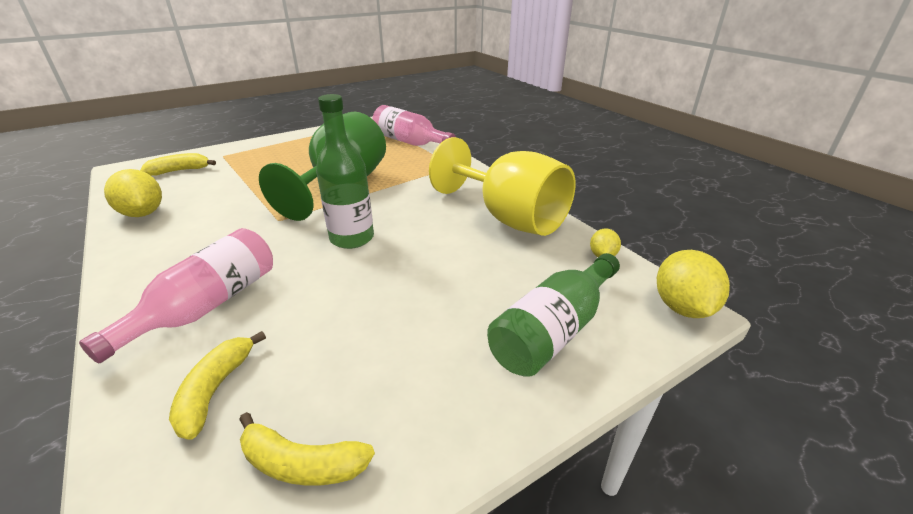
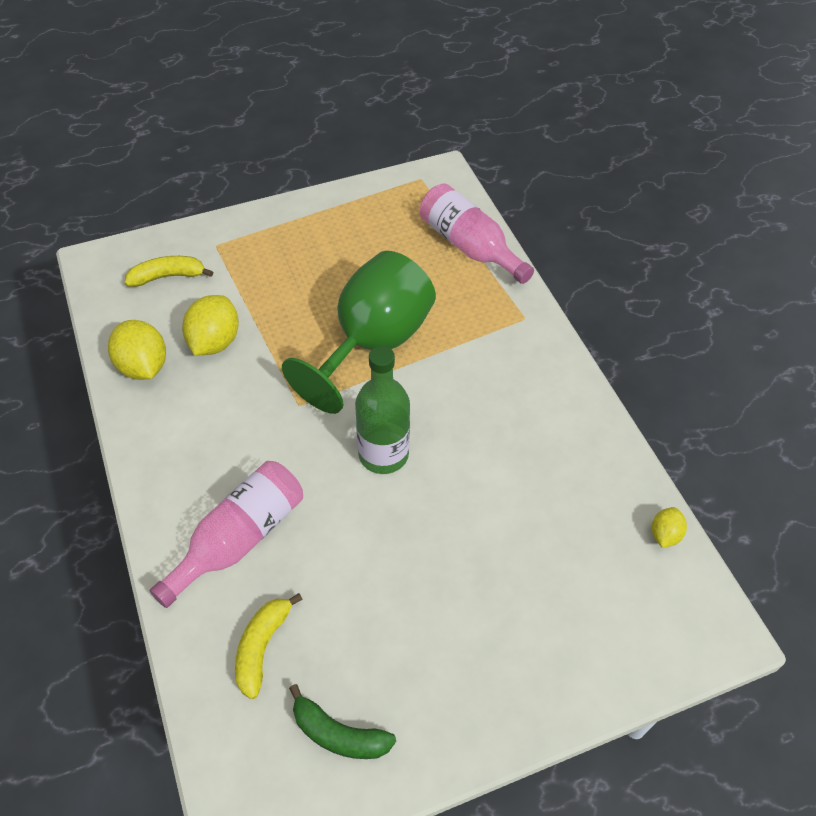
camera: 10 degrees right, 20 degrees up
(302, 463) = (338, 734): yellow banana -> green banana
(509, 218) = (573, 447): yellow goblet -> none
(554, 330) = (577, 635): green bottle -> none
(682, 307) = (721, 629): yellow lemon -> yellow lemon (214, 342)

